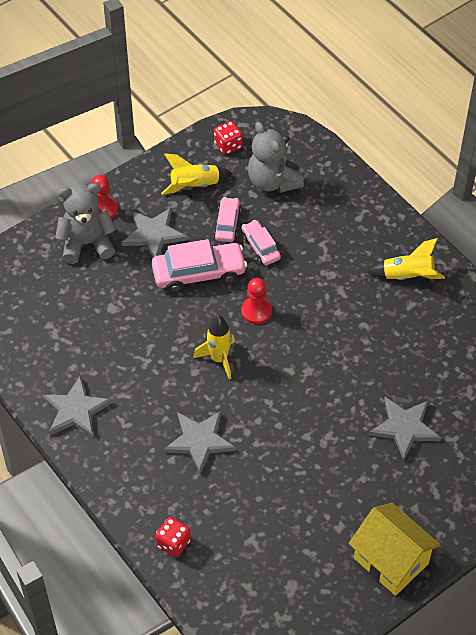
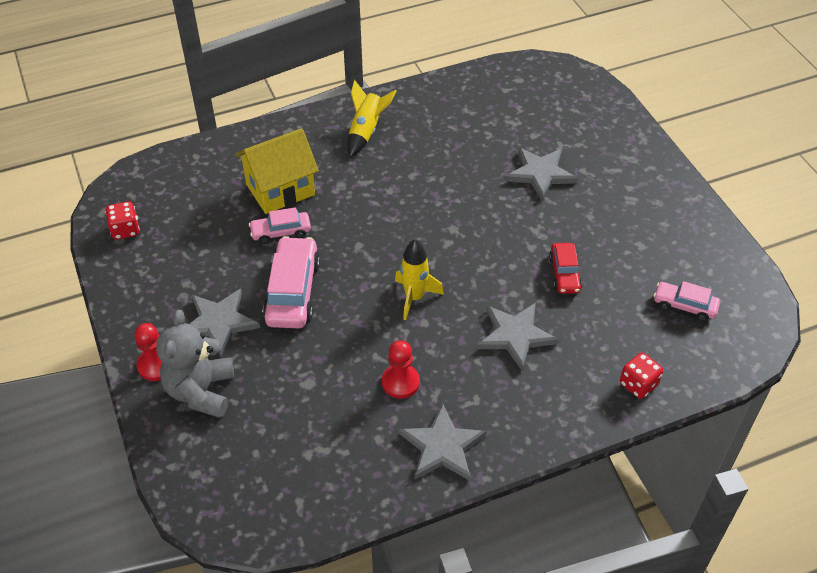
camera: 75 degrees left, 5 degrees down
(195, 185) = (167, 270): yellow rocket -> none
(227, 224) = (236, 253): pink car -> pink car (684, 305)
(256, 311) = (364, 253): red pawn -> red pawn (400, 382)
(272, 181) = (197, 204): grey teddy bear -> none
(282, 467) = (564, 274): none -> red car
(391, 561) = (683, 217): yellow house -> yellow house (280, 190)

